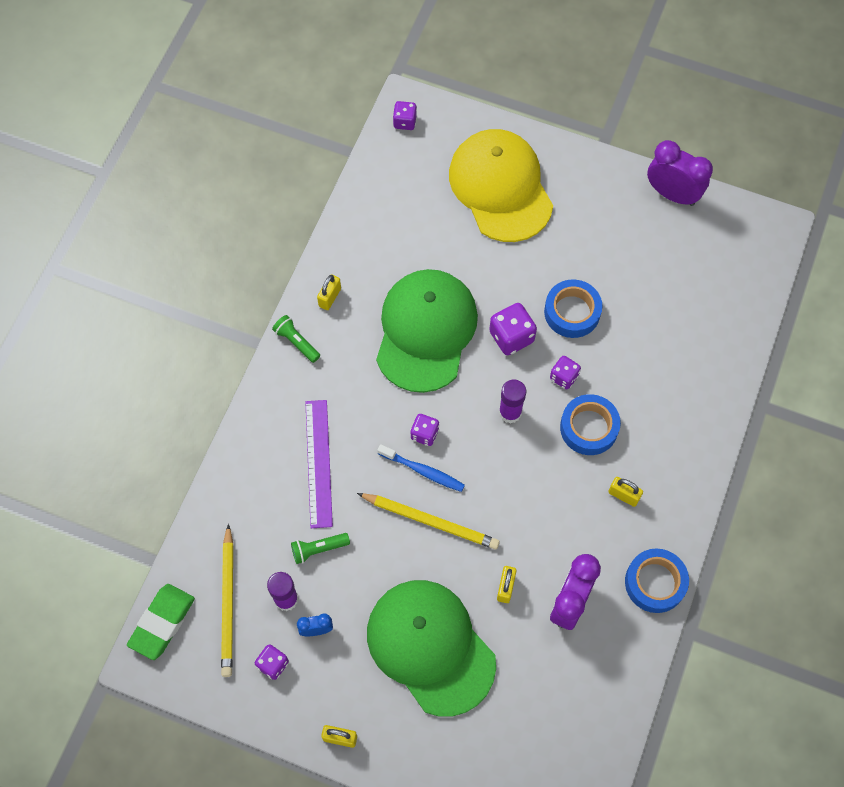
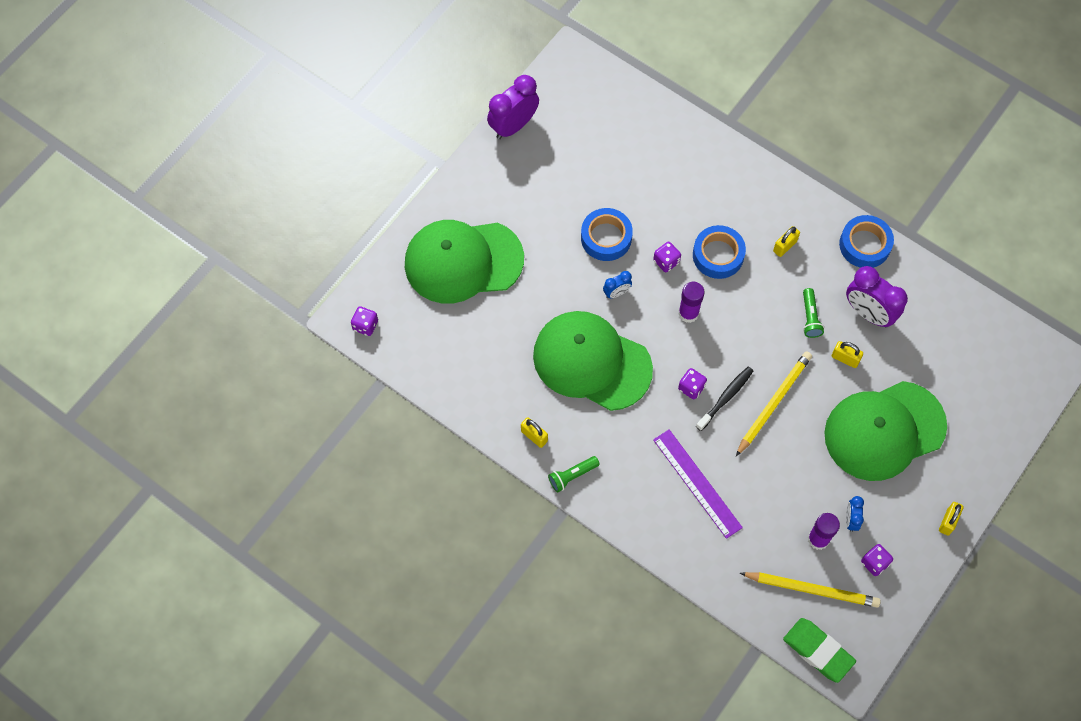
camera: 75 degrees left, 0 degrees up
(318, 549) = (778, 501): green flashlight -> green flashlight (810, 317)
(319, 463) = (697, 483): purple ruler -> purple ruler turned 45 degrees clockwise
(422, 471) = (725, 398): blue toothbrush -> black toothbrush
(500, 187) = (463, 261): yellow cap -> green cap
(511, 337) = (616, 293): purple dice -> blue clock

